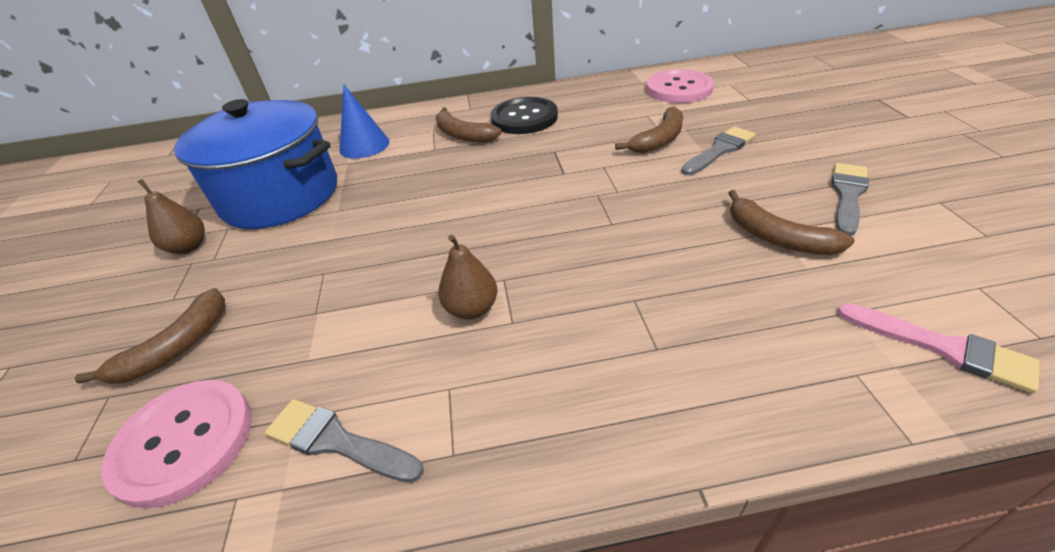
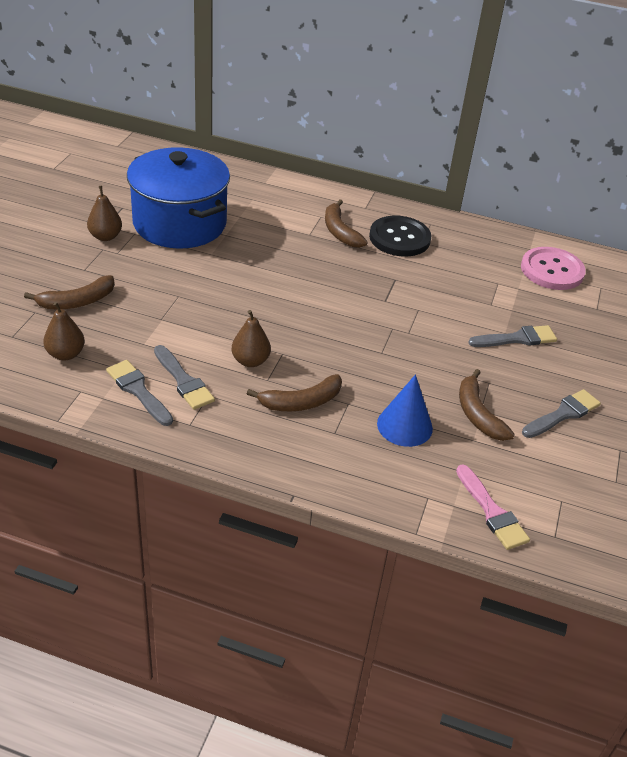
camera: 20 degrees right, 0 degrees up
(184, 442) = (65, 354): pink button -> brown pear
(364, 145) = (261, 206): blue cone -> blue cone (404, 426)
(398, 385) = (183, 381): none -> grey brush
(659, 139) = (482, 308): brown banana -> brown banana (301, 402)

